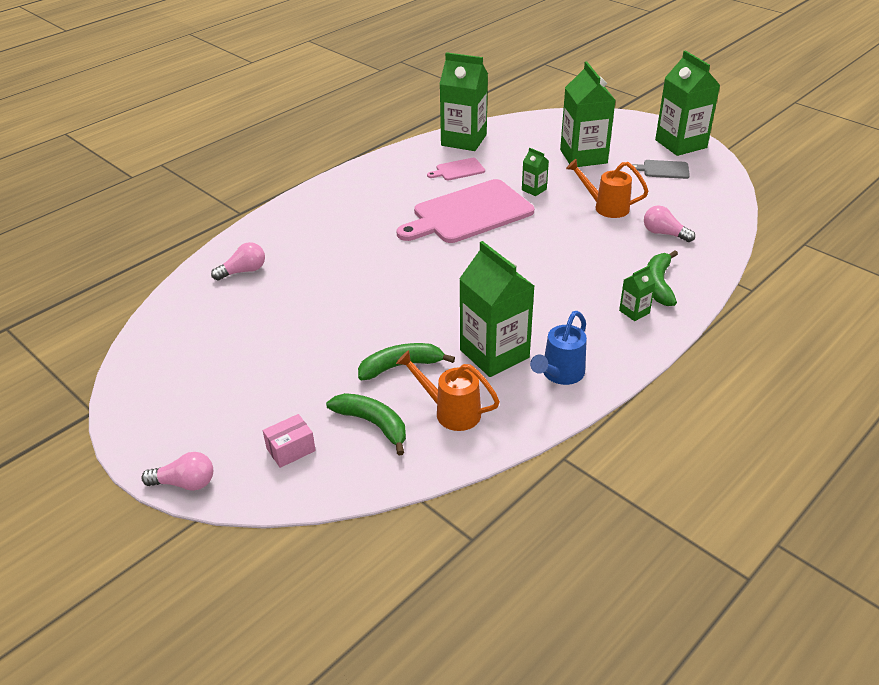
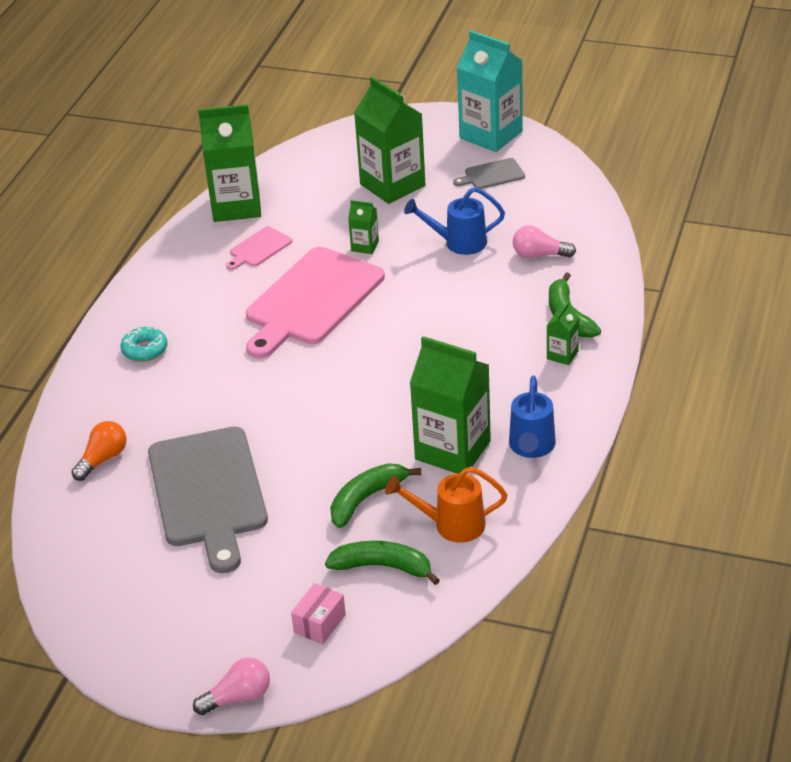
camera: 25 degrees left, 0 degrees up
(243, 271) = (103, 459): pink light bulb -> orange light bulb
(292, 319) = (208, 492): none -> grey cutting board
(330, 210) = (145, 350): none -> turquoise donut
(606, 207) = (459, 243): orange watering can -> blue watering can
(680, 144) = (491, 135): green carton -> turquoise carton

